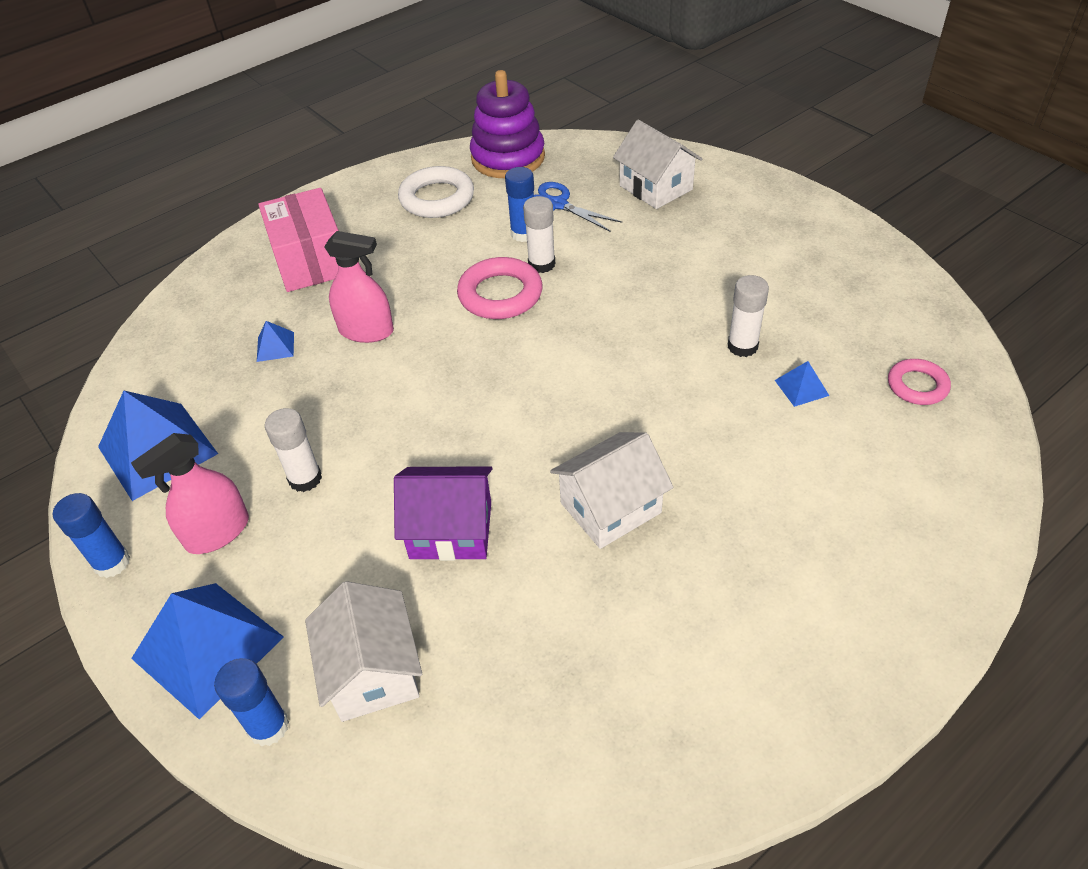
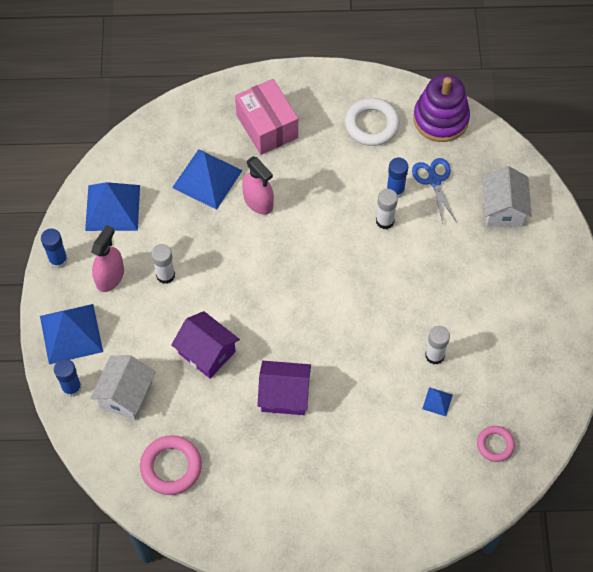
camera: 35 degrees right, 15 degrees up
(217, 532) = (110, 277): pink spray bottle -> pink spray bottle turned 120 degrees clockwise
(275, 346) = (207, 179): blue pyramid -> blue pyramid, size x2.26
(311, 261) = (267, 126): pink box -> pink box turned 45 degrees counterclockwise
(500, 294) = (345, 227): pink ring -> pink ring (171, 467)
(610, 508) = (284, 395): white house -> purple house

